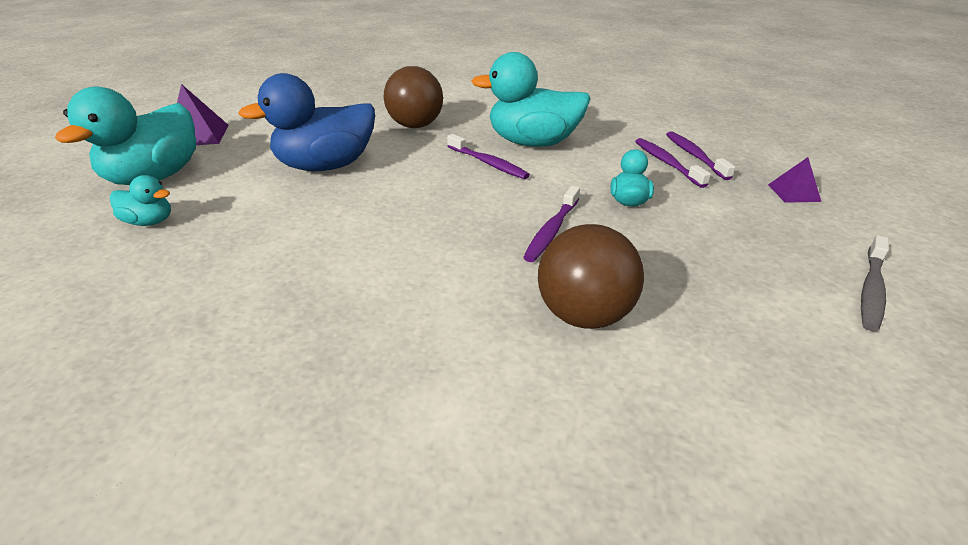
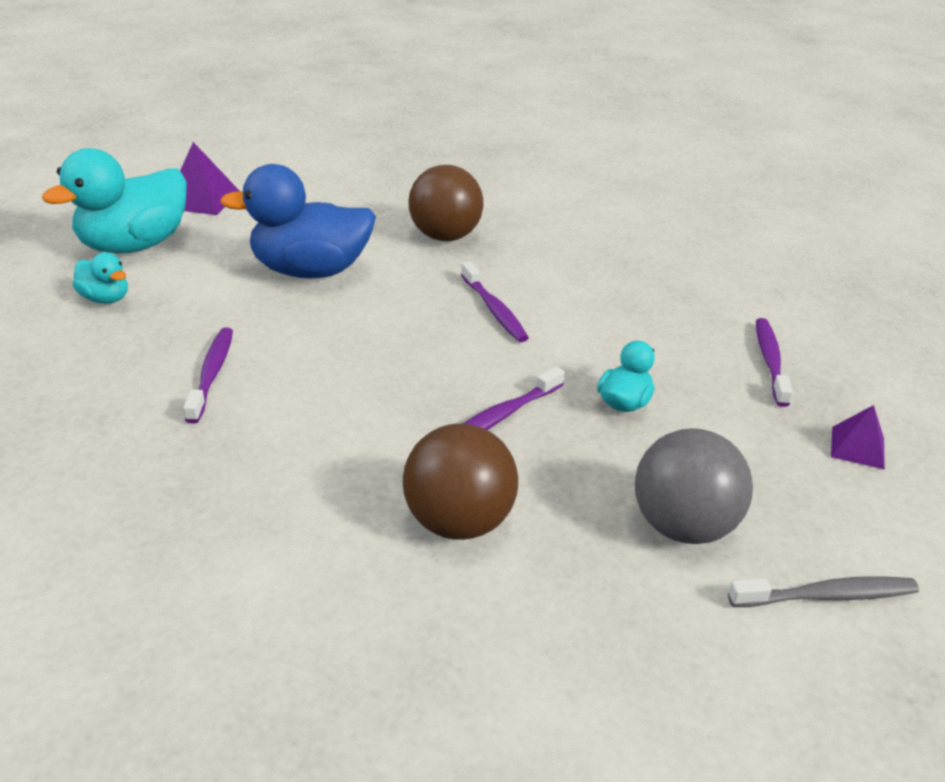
camera: 20 degrees right, 0 degrees up
(533, 143) = (570, 293): turquoise duck -> none
(667, 163) = (722, 362): purple toothbrush -> purple toothbrush (212, 374)
(741, 271) = (683, 526): none -> grey ball
(871, 289) = (826, 596): grey toothbrush -> grey toothbrush turned 150 degrees counterclockwise

